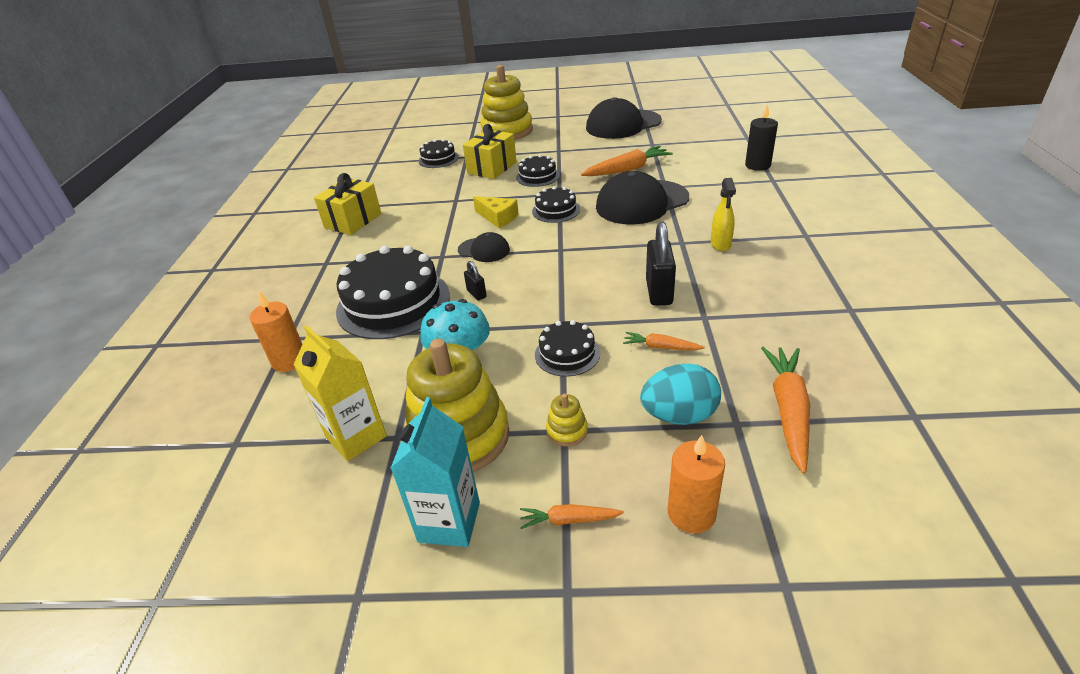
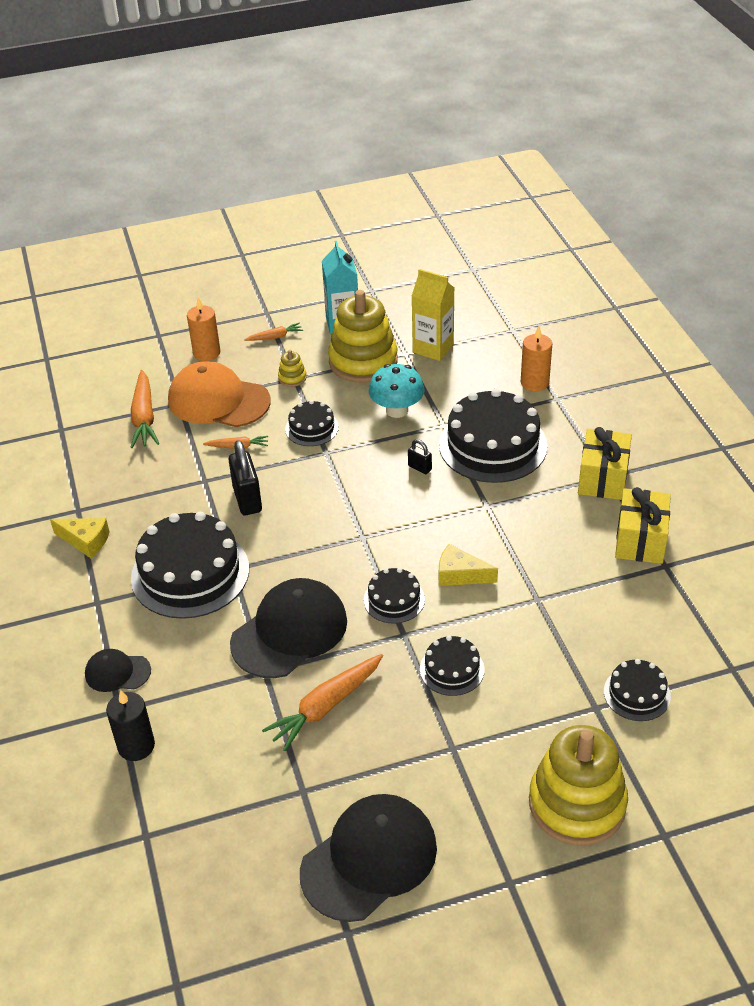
camera: 160 degrees right, 5 degrees up
(484, 250) = (446, 521): black cap -> black cap (117, 672)
(492, 168) = (533, 681): yellow gift -> yellow gift (603, 478)
(679, 415) = (218, 401): turquoise egg -> orange cap
(720, 244) = (190, 573): yellow spray bottle -> black cake
(831, 280) = (85, 541): none -> yellow cheese

